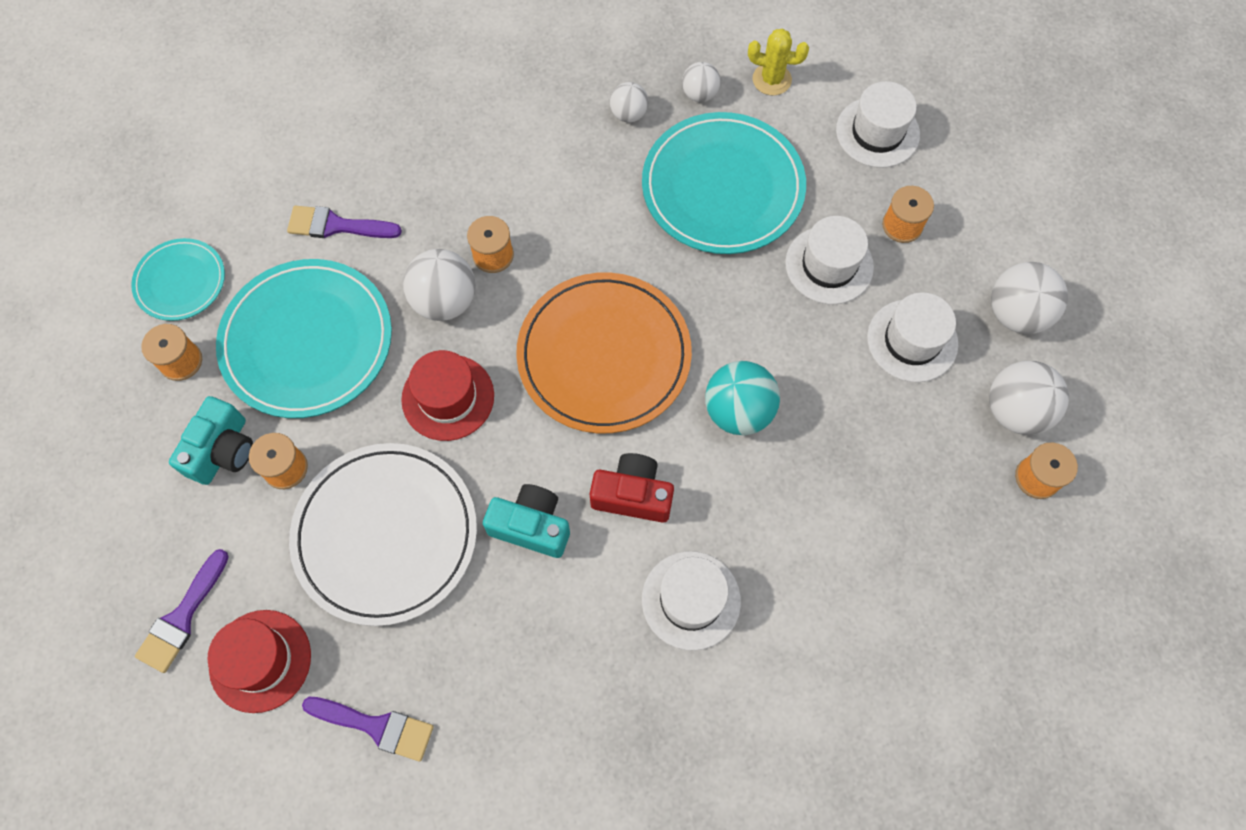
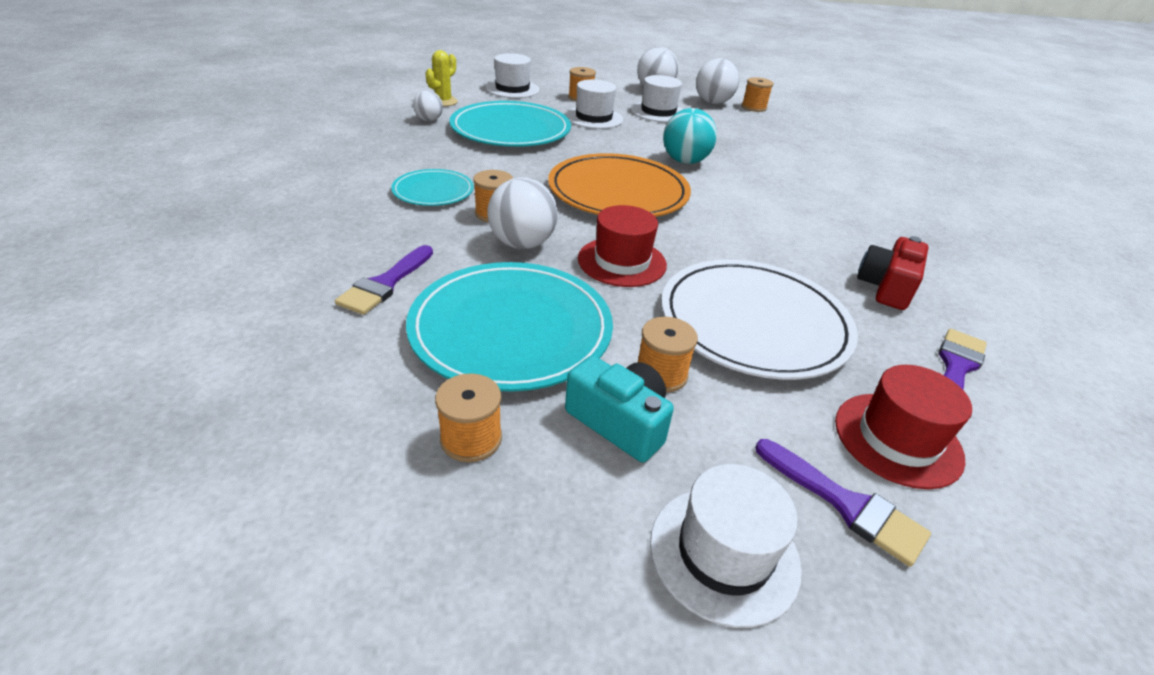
camera: 75 degrees left, 30 degrees down
(180, 281) = (348, 417): turquoise plate -> turquoise plate (433, 191)
(531, 526) = (757, 249): turquoise camera -> none
(629, 114) = (418, 142): white ball -> none
(632, 495) = (739, 206): red camera -> red camera (886, 287)
(691, 600) = (824, 204): white hat -> white hat (724, 553)

